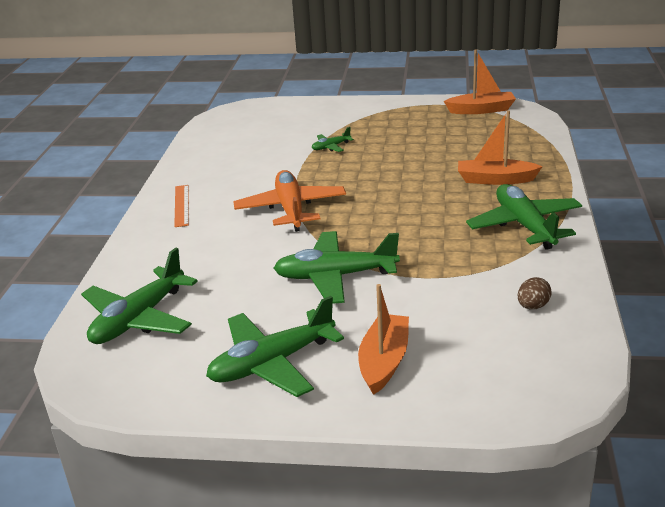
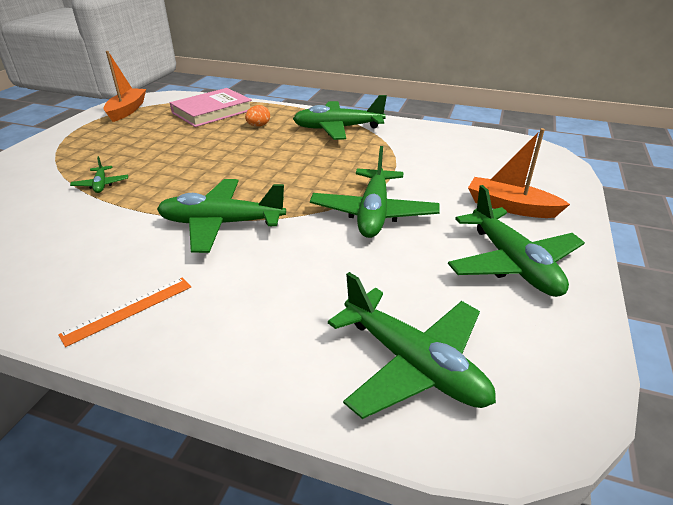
camera: 80 degrees left, 5 degrees up
(181, 205) = (128, 310): orange ruler -> orange ruler turned 45 degrees counterclockwise
(291, 209) = (221, 224): orange plane -> green plane
(495, 179) = (258, 126): orange boat -> orange egg
(513, 147) = (212, 111): none -> pink book
(533, 306) = (446, 144): brown egg -> none

